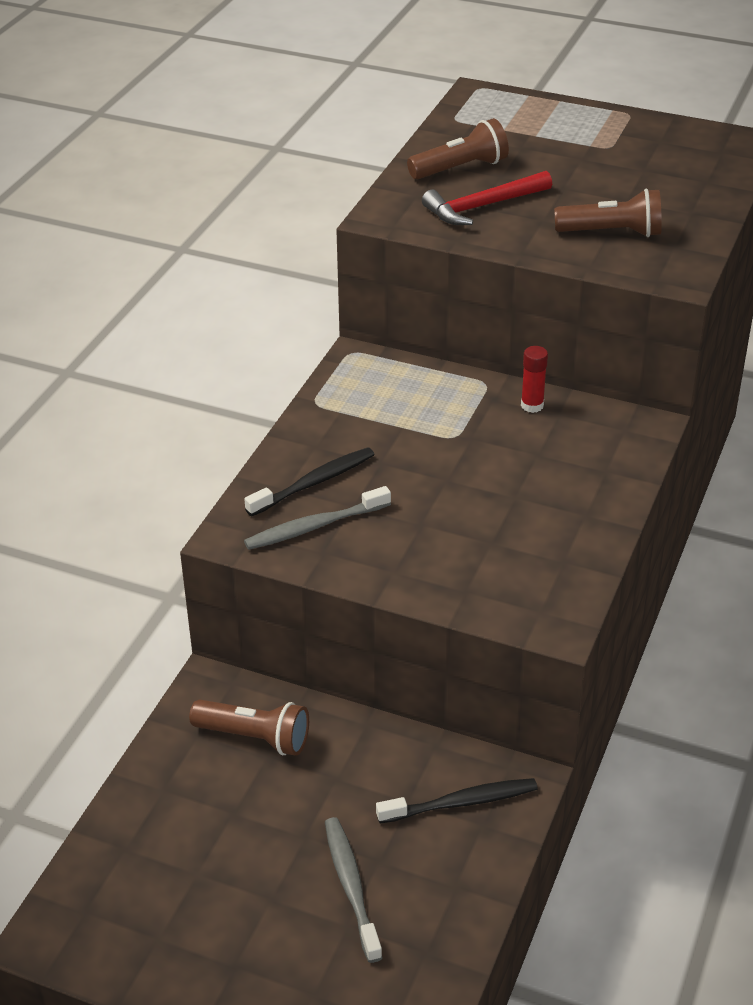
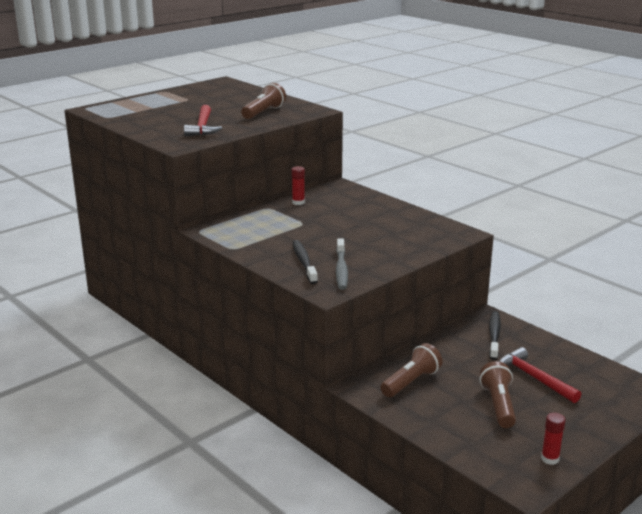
camera: 65 degrees left, 15 degrees down
(127, 952) = (550, 459): none -> red glue stick
(351, 886) = (534, 378): grey toothbrush -> red hammer
(460, 168) = (159, 124): brown flashlight -> brown flashlight (498, 405)

